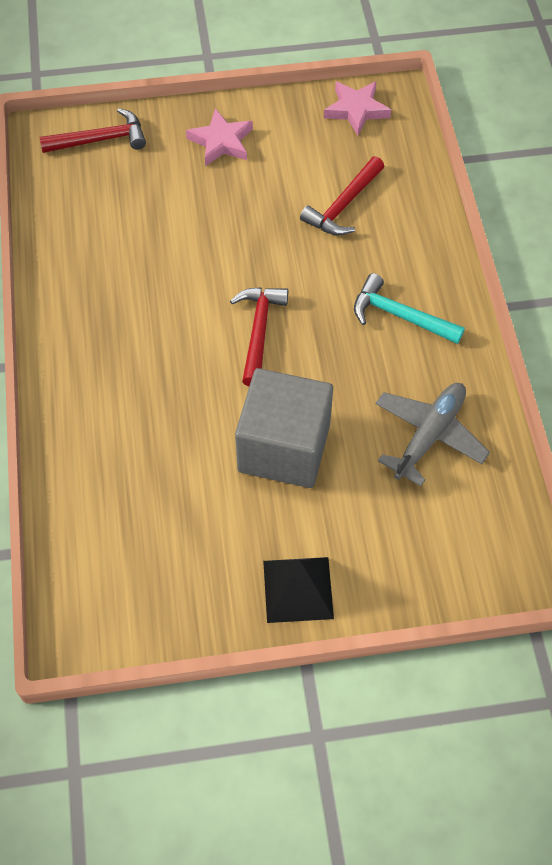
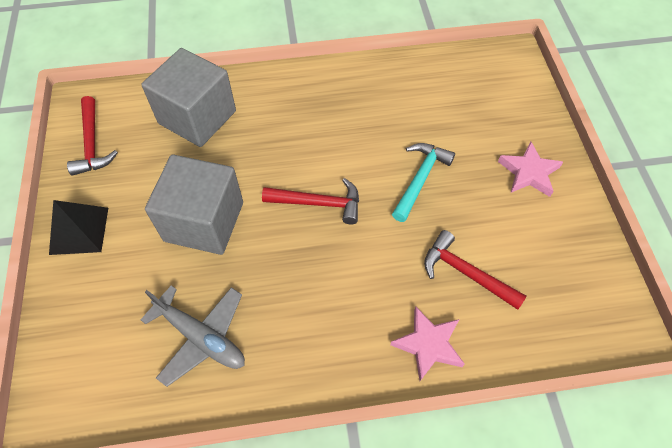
camera: 90 degrees right, 0 degrees up
(100, 140) = (514, 89): red hammer -> red hammer (92, 144)
(117, 473) = (197, 117): none -> grey cube
(356, 110) = (597, 289): pink star -> pink star (428, 345)
(400, 316) = (335, 319): turquoise hammer -> turquoise hammer (420, 179)

